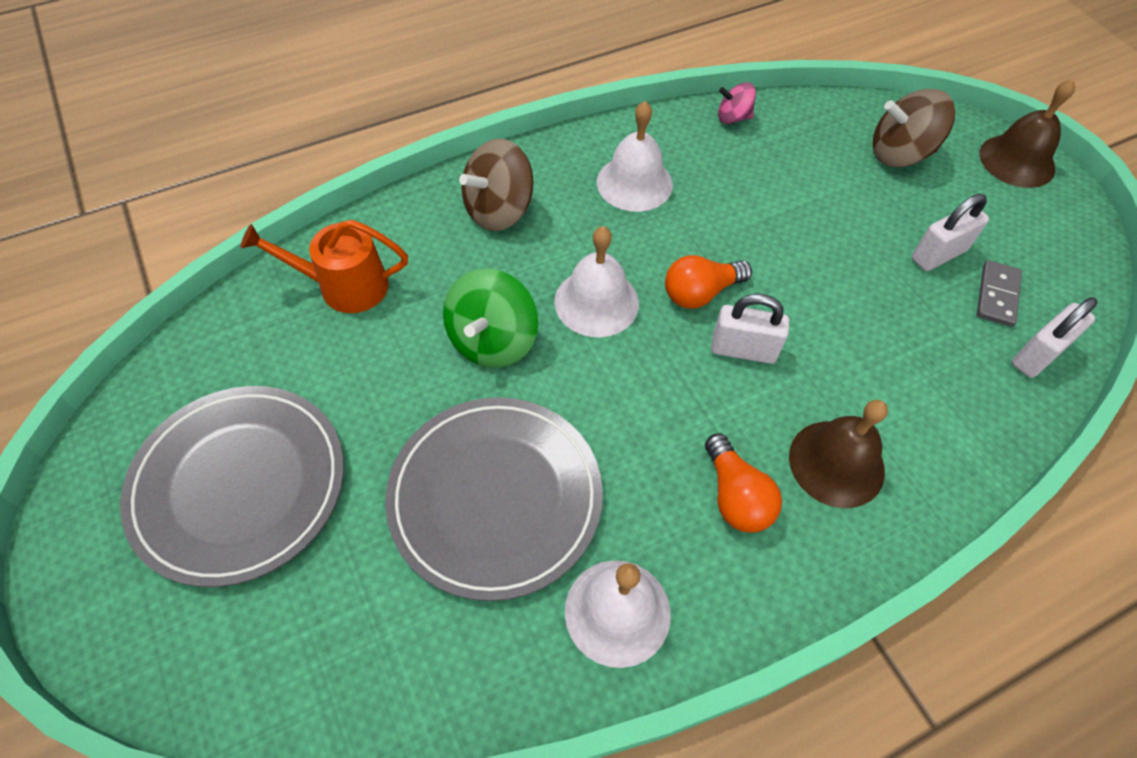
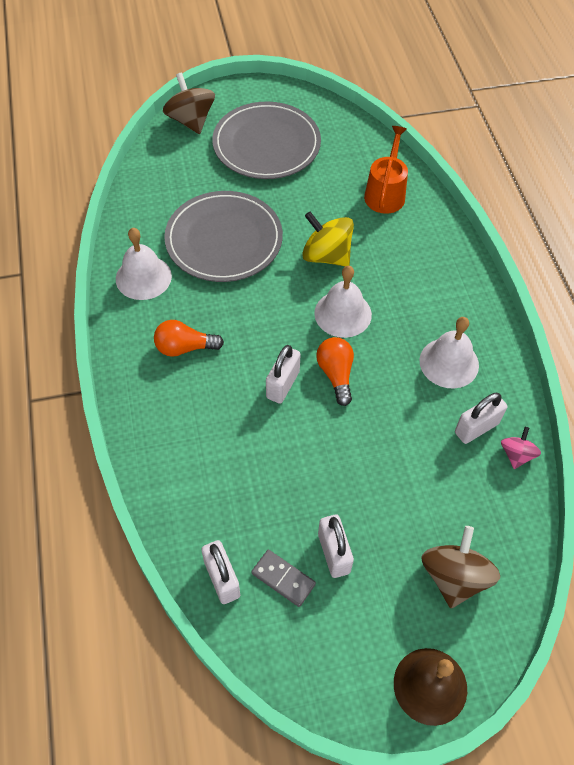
camera: 105 degrees right, 0 degrees up
(492, 341) = (326, 255): green spinning top -> yellow spinning top
(499, 210) = (435, 277): brown spinning top -> brown spinning top (191, 120)
(715, 151) = (476, 428): none -> white padlock
(836, 463) = (186, 408): brown bell -> none

